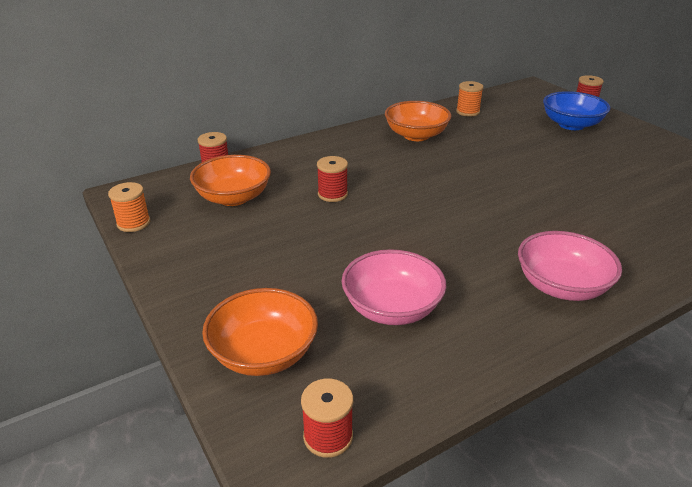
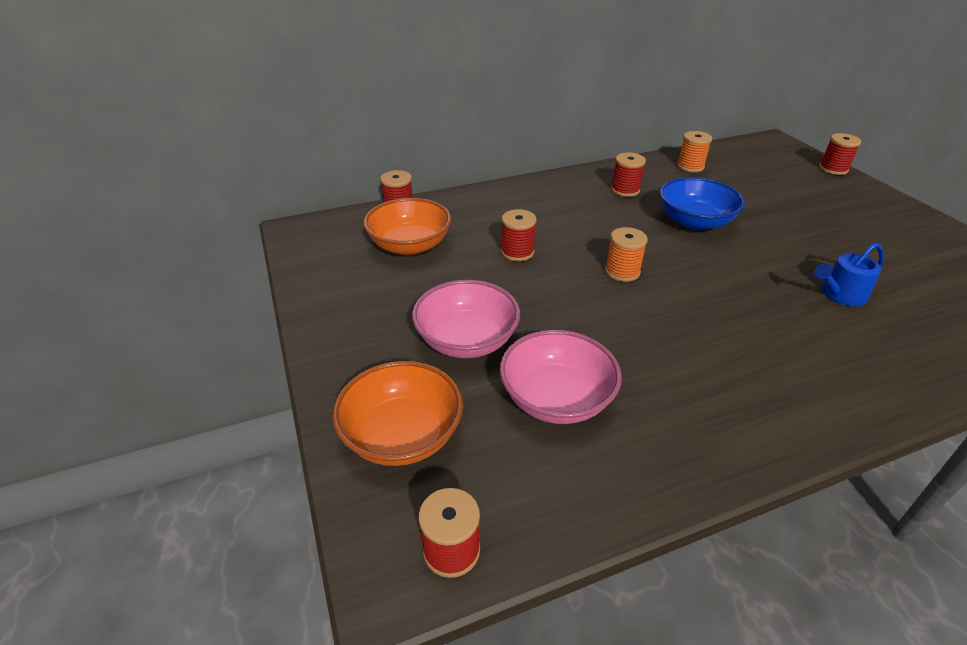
camera: 10 degrees right, 5 degrees up
(133, 223) = (301, 264): orange spool -> orange spool (622, 271)
(416, 135) = (625, 190): orange bowl -> red spool
(561, 286) = (765, 396): pink bowl -> pink bowl (466, 340)
(571, 125) = (812, 192): blue bowl -> blue bowl (694, 222)
(606, 203) = (840, 294): none -> blue watering can

